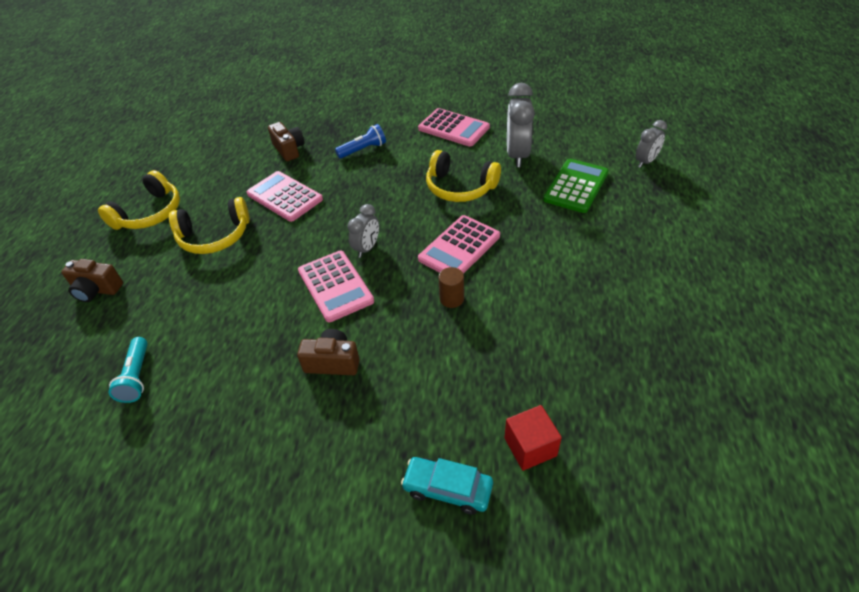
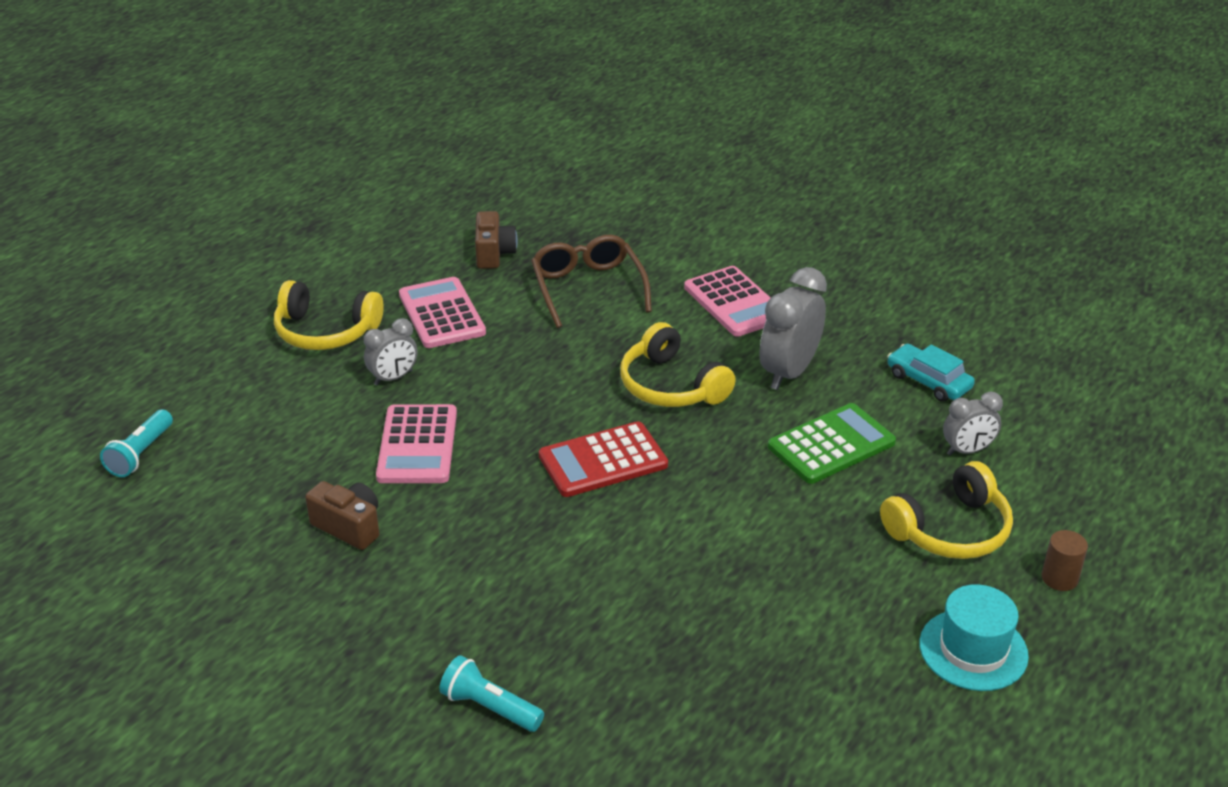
camera: 25 degrees right, 10 degrees down
(97, 290) = (160, 343): brown camera -> none
(149, 213) = (273, 275): yellow headphones -> yellow headphones (950, 530)
(363, 150) = (588, 288): blue flashlight -> brown glasses
(367, 248) = (489, 416): grey clock -> grey clock (393, 378)
(447, 489) = (367, 704): turquoise car -> turquoise car (928, 381)
(452, 299) = (540, 516): brown cylinder -> brown cylinder (1059, 578)
(459, 248) = (603, 461): pink calculator -> red calculator
(530, 447) = (489, 707): red cube -> turquoise flashlight
(756, 270) = (973, 650): none -> turquoise hat

